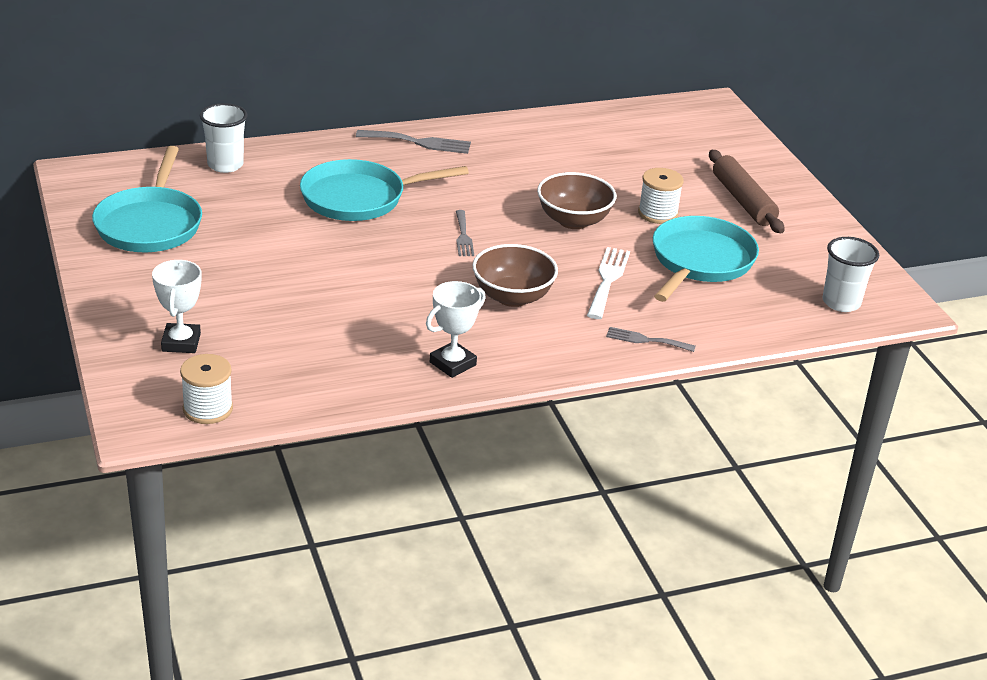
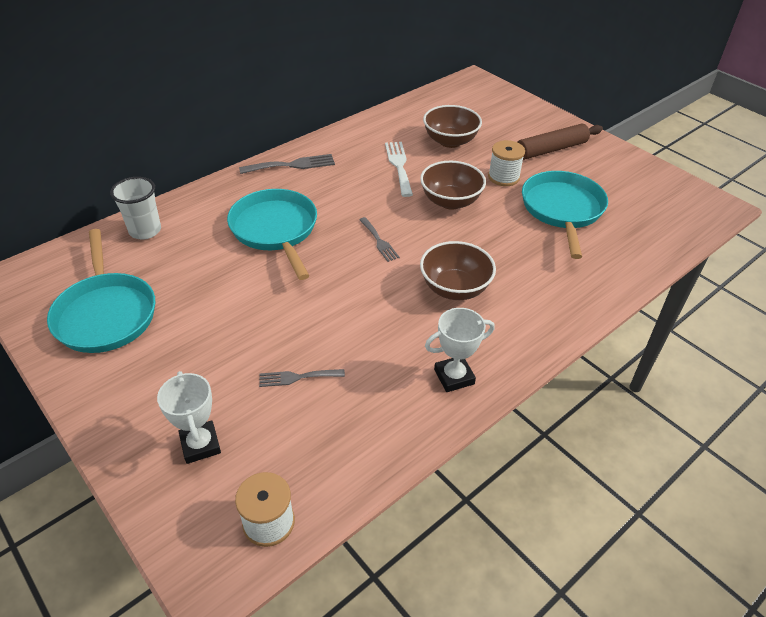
camera: 20 degrees left, 10 degrees up
(359, 198) = (275, 230): turquoise pan -> turquoise pan turned 105 degrees clockwise
(452, 364) = (454, 377): white trophy -> white trophy turned 45 degrees clockwise
(607, 280) = (512, 248): white fork -> white fork (399, 166)
(624, 163) = (450, 141): none -> brown bowl
(646, 340) = (580, 296): grey fork -> grey fork (297, 377)
(743, 201) = (551, 149): brown rolling pin -> brown rolling pin turned 75 degrees counterclockwise
(841, 302) = (679, 215): white cup -> none

